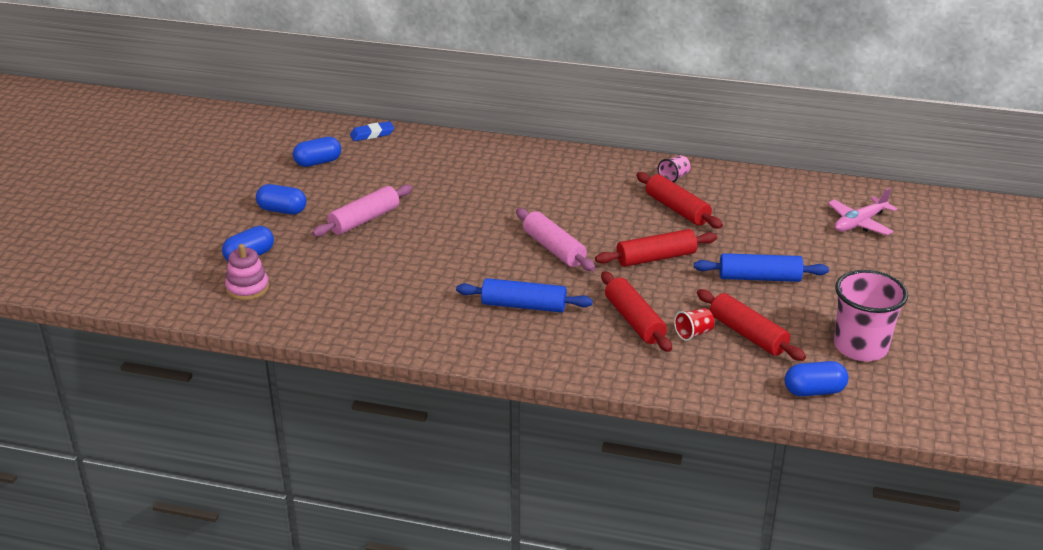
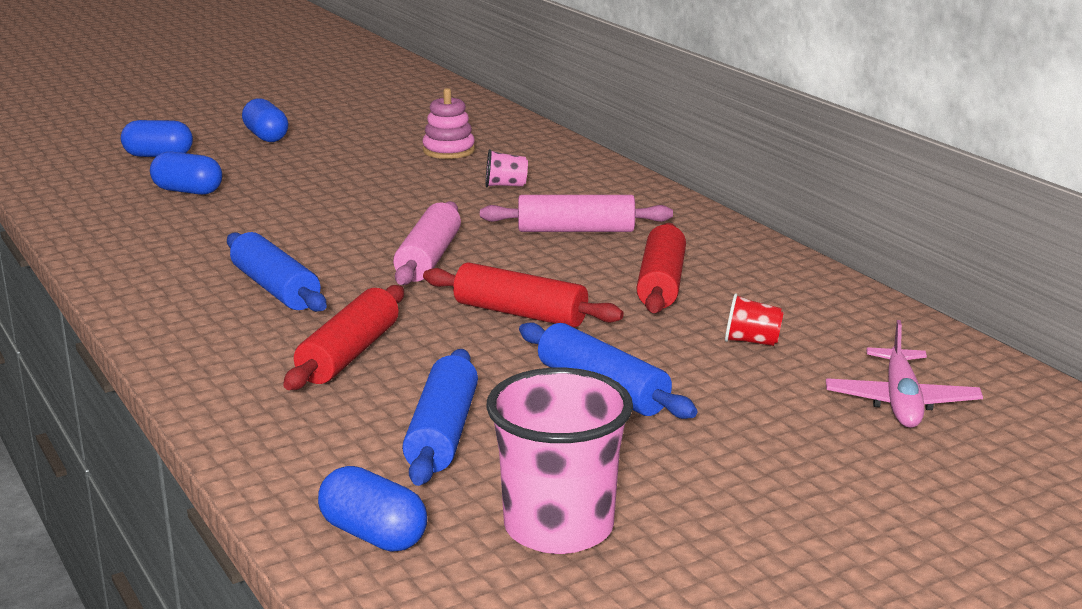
camera: 45 degrees right, 10 degrees down
(247, 288) = (99, 175): pink stacking toy -> pink stacking toy (448, 151)
(318, 162) = (383, 116): blue capsule -> blue capsule (188, 191)
(364, 220) = (313, 168): pink rolling pin -> pink rolling pin (576, 230)
(372, 134) = (484, 114): blue eraser -> none
(674, 177) = (731, 256): pink cup -> pink cup (505, 185)
(693, 333) = (382, 398): red cup -> red cup (751, 341)
(748, 334) = (443, 433): red rolling pin -> blue rolling pin
(859, 223) = (901, 401): pink plane -> pink plane turned 90 degrees counterclockwise

